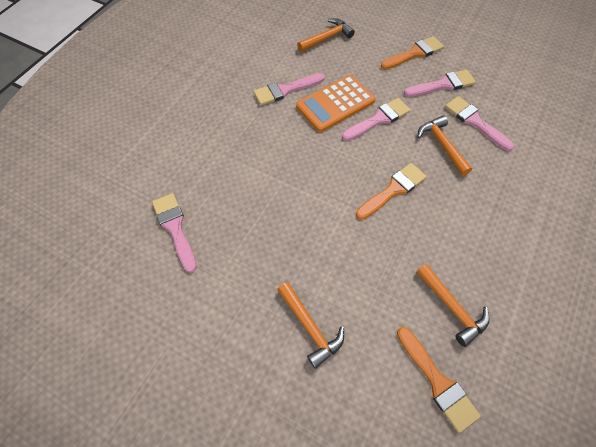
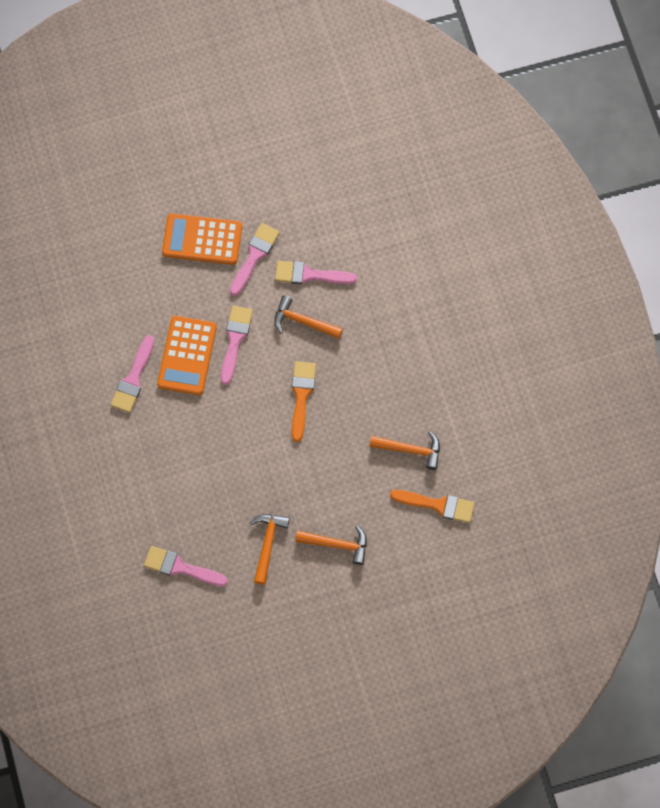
camera: 45 degrees left, 10 degrees up
(327, 38) = (110, 288): orange hammer -> orange hammer (267, 544)
(414, 53) = (202, 239): orange brush -> orange calculator

